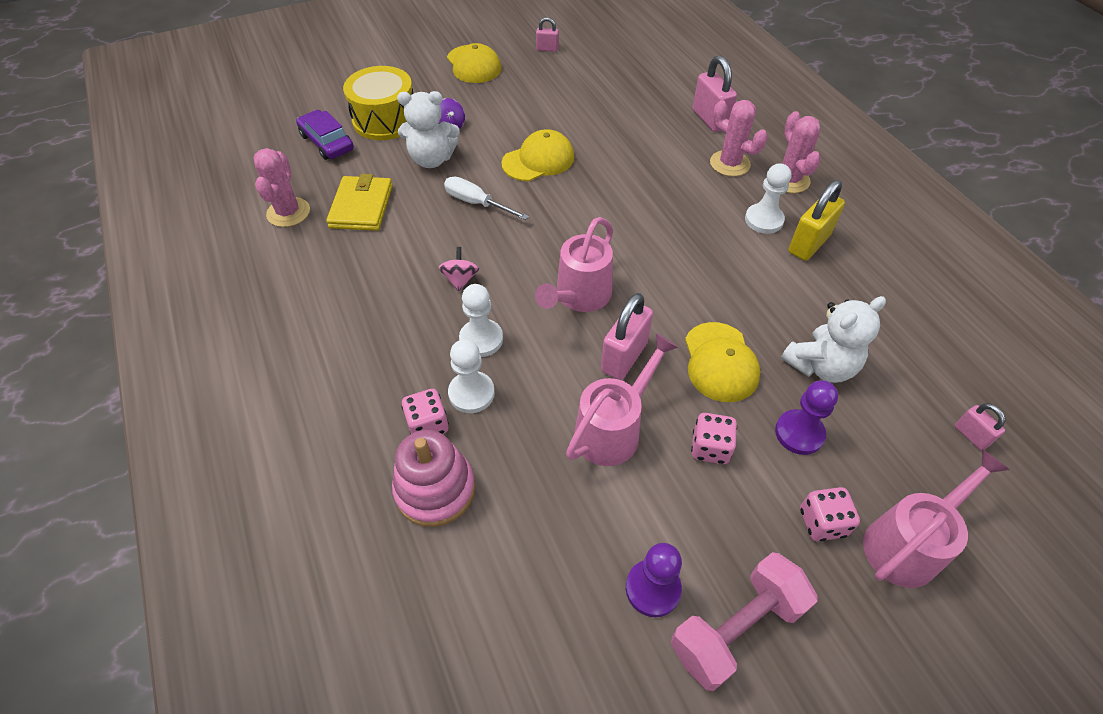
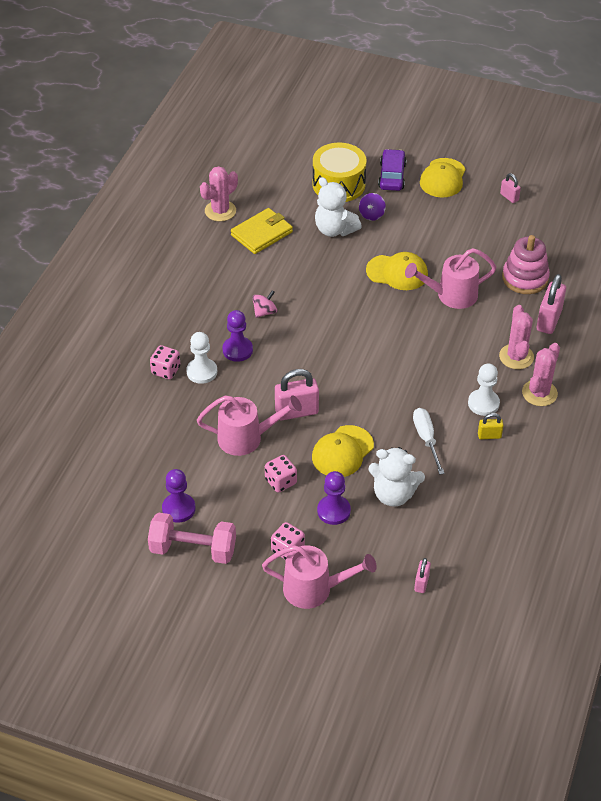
camera: 45 degrees right, 5 degrees down
(327, 142) = (288, 178): purple car -> purple car (392, 176)
(435, 489) = (137, 400): pink stacking toy -> pink stacking toy (525, 278)
(476, 203) = (326, 275): white screwdriver -> white screwdriver (426, 439)
(481, 339) = (237, 350): white pawn -> purple pawn
(579, 297) = (314, 366): pink watering can -> pink watering can (450, 295)
(808, 244) = (489, 435): yellow padlock -> yellow padlock, size x0.54

